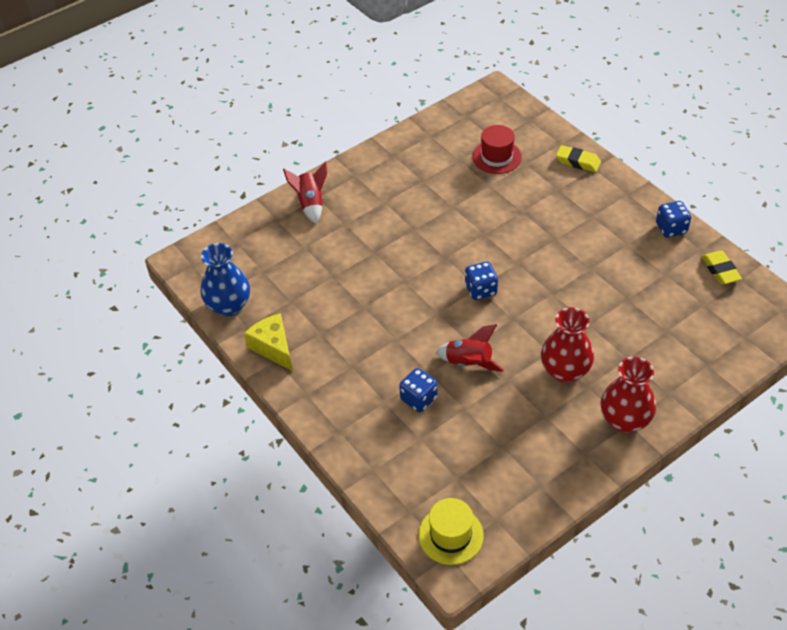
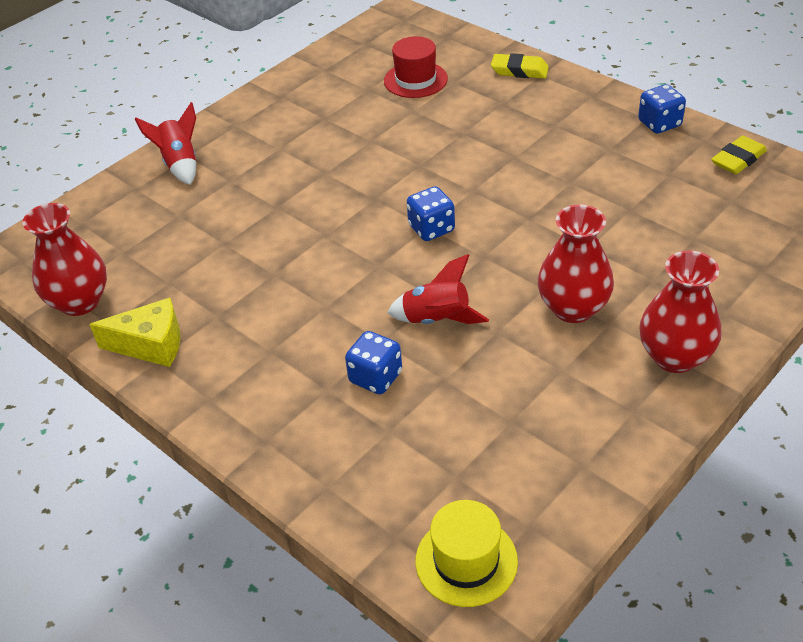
camera: 10 degrees left, 5 degrees down
(229, 306) = (80, 302): blue vase -> red vase
(273, 347) = (151, 345): yellow cheese -> yellow cheese turned 135 degrees clockwise
(720, 270) = (738, 160): yellow eraser -> yellow eraser turned 75 degrees clockwise

